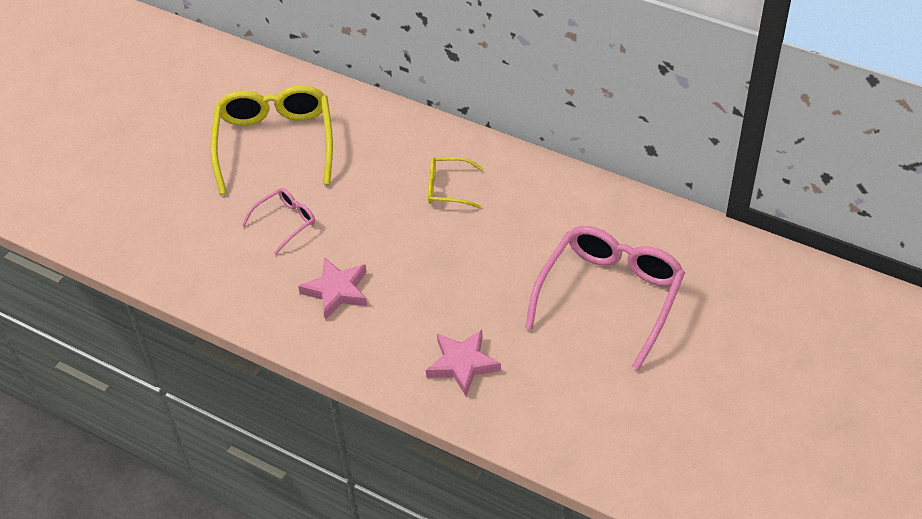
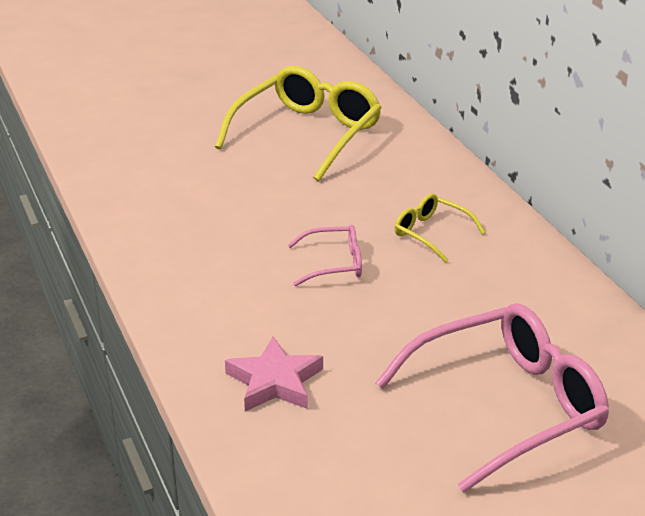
camera: 35 degrees right, 15 degrees down
(285, 222) = (246, 191): pink glasses -> pink glasses (334, 264)
(336, 291) = (228, 261): pink star -> none

